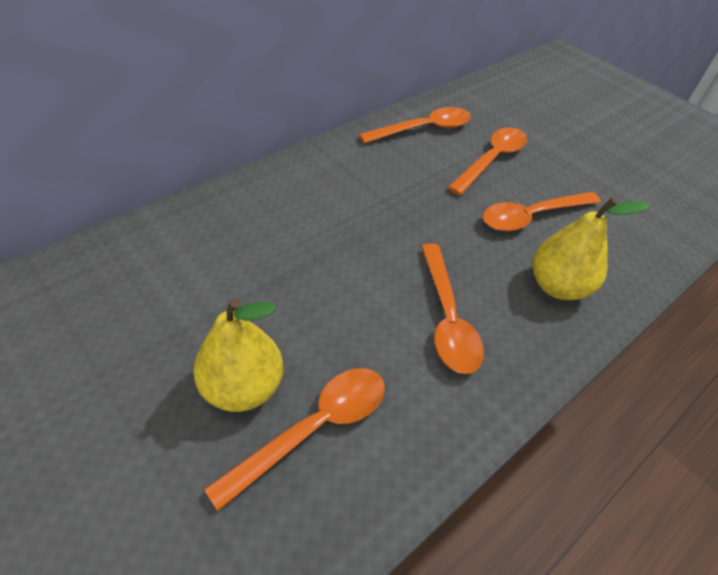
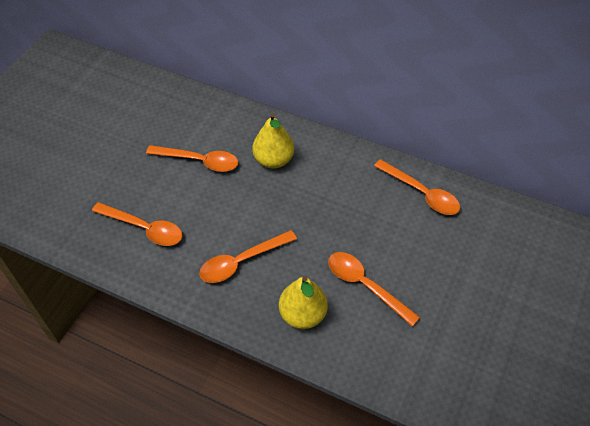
camera: 70 degrees right, 5 degrees up
(243, 387) = (153, 192): yellow pear -> yellow pear (273, 160)
(492, 160) = (416, 245): orange spoon -> orange spoon (200, 161)

